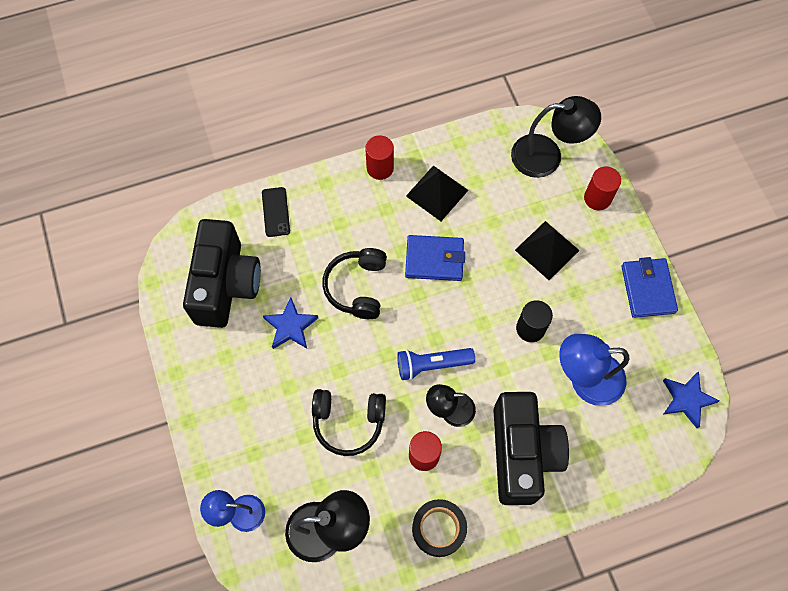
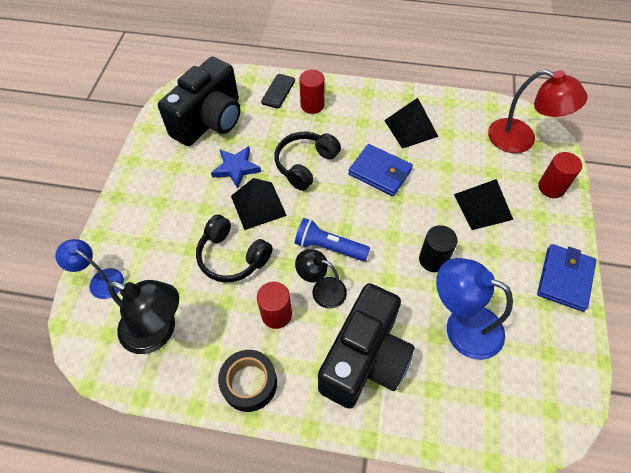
camera: 30 degrees right, 10 degrees down
(339, 356) = (258, 205): none -> black pyramid
(380, 168) = (375, 94): red cylinder -> red cylinder (312, 105)
(547, 156) = (521, 139): black lamp -> red lamp
(687, 399) = (559, 395): blue star -> none

